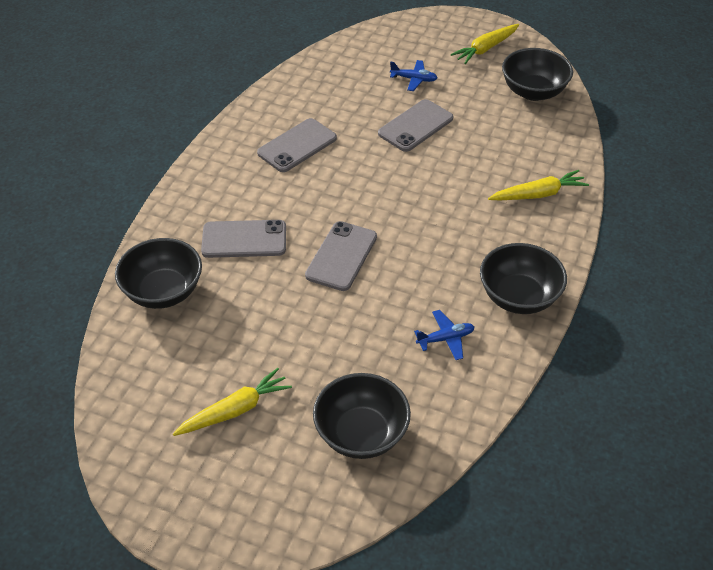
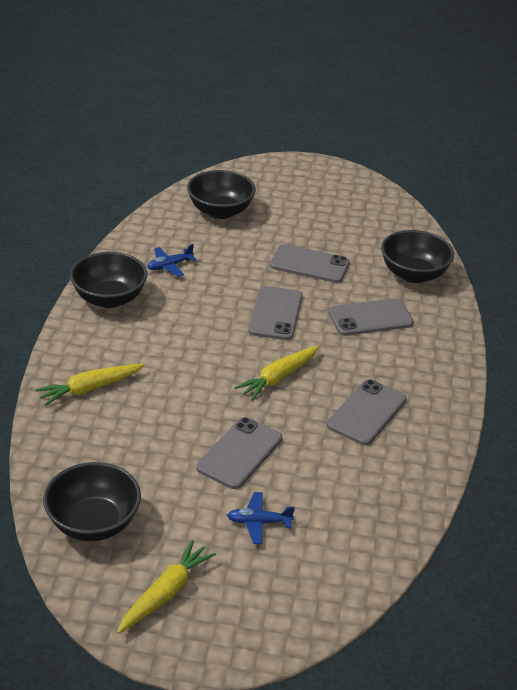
camera: 165 degrees right, 10 degrees down
(235, 410) = (314, 215): yellow carrot -> yellow carrot (278, 378)
(277, 321) = (309, 264): none -> grey phone

